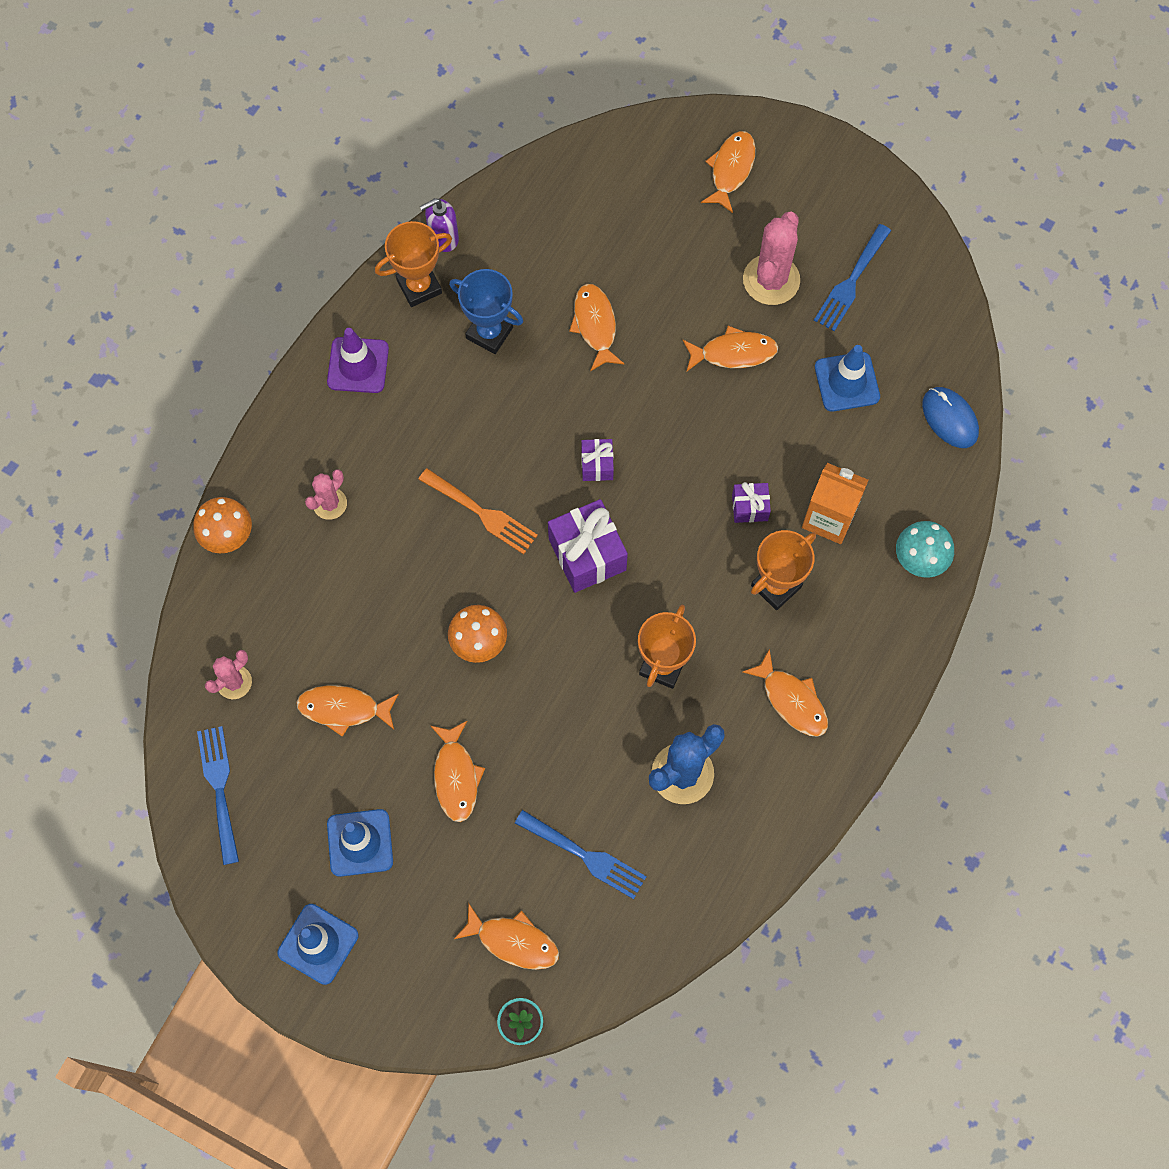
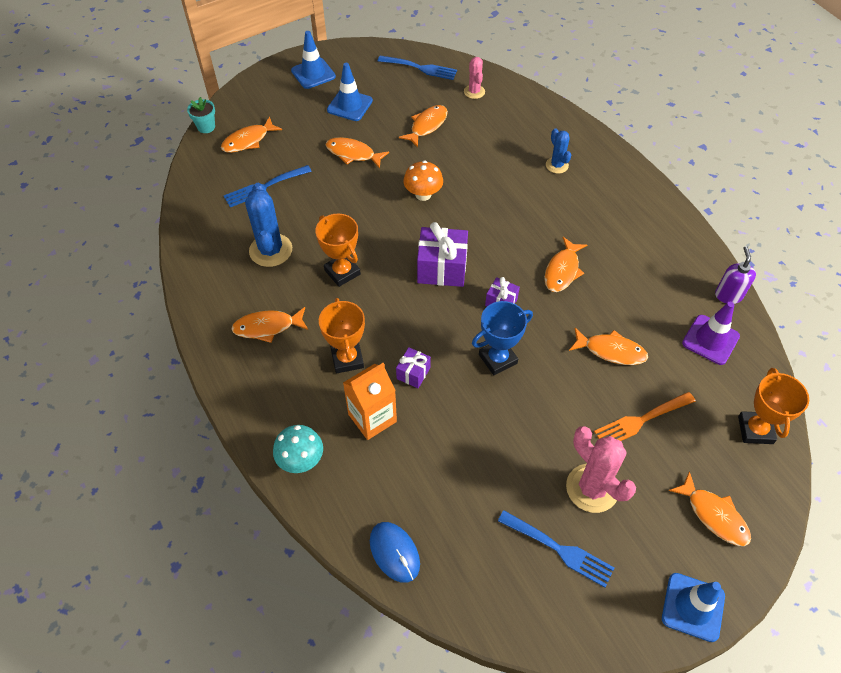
camera: 120 degrees right, 15 degrees down
(227, 535) = (564, 118): orange mushroom -> none
(330, 503) = (557, 165): pink cactus -> blue cactus
(358, 365) = (647, 213): purple traffic cone -> purple traffic cone (710, 340)
(419, 286) = (693, 266): orange trophy -> orange trophy (755, 430)
(482, 513) = (505, 230): orange fork -> orange fork (641, 420)
(489, 333) = (636, 288): blue trophy -> blue trophy (497, 359)
(733, 353) = (541, 427): orange fish -> orange fish (562, 270)
(847, 382) = (471, 493): blue traffic cone -> blue traffic cone (693, 607)
(851, 282) = (559, 549): blue fork -> blue fork turned 150 degrees clockwise
(950, 418) = (394, 552): blue mouse -> blue mouse turned 60 degrees clockwise

